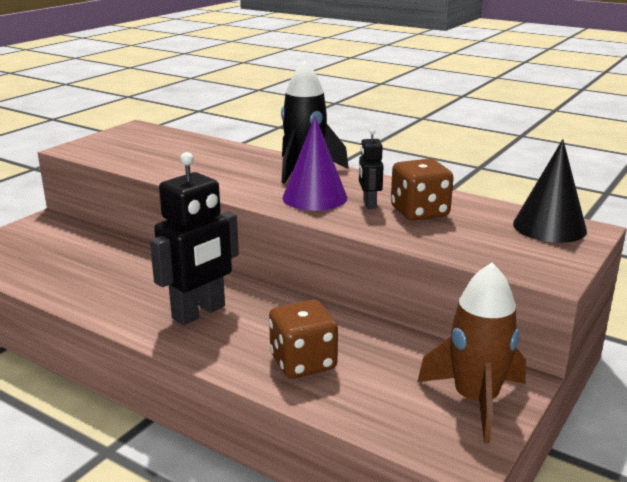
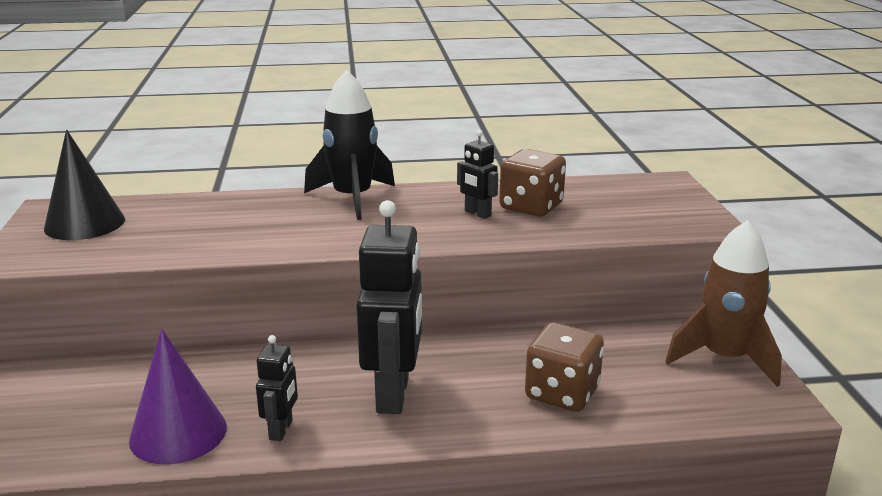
camera: 40 degrees left, 0 degrees up
(111, 303) = (281, 430): none -> black robot
(314, 197) = (418, 224): purple cone -> purple cone (178, 433)
(549, 227) = (643, 187): black cone -> black cone (85, 223)

